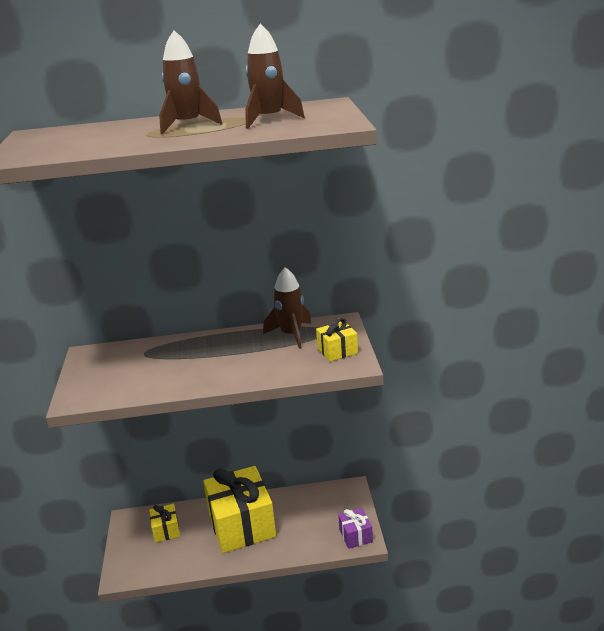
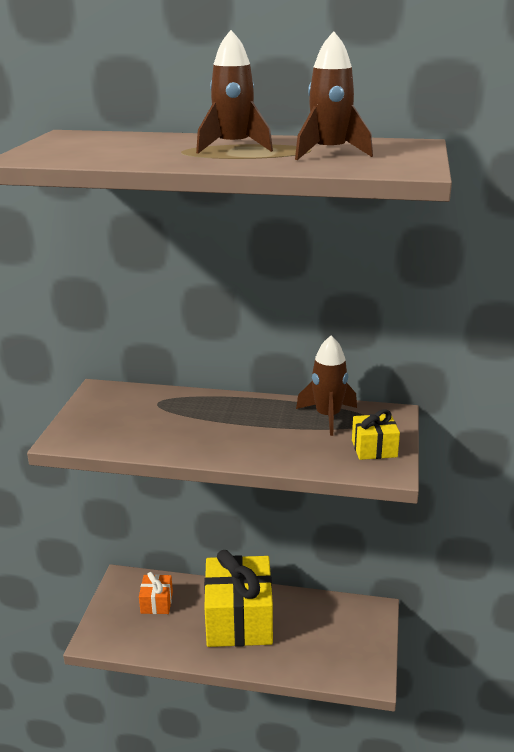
camera: 15 degrees right, 0 degrees up
(166, 530) = (156, 602): yellow gift -> orange gift
(355, 535) = (364, 670): purple gift -> none

